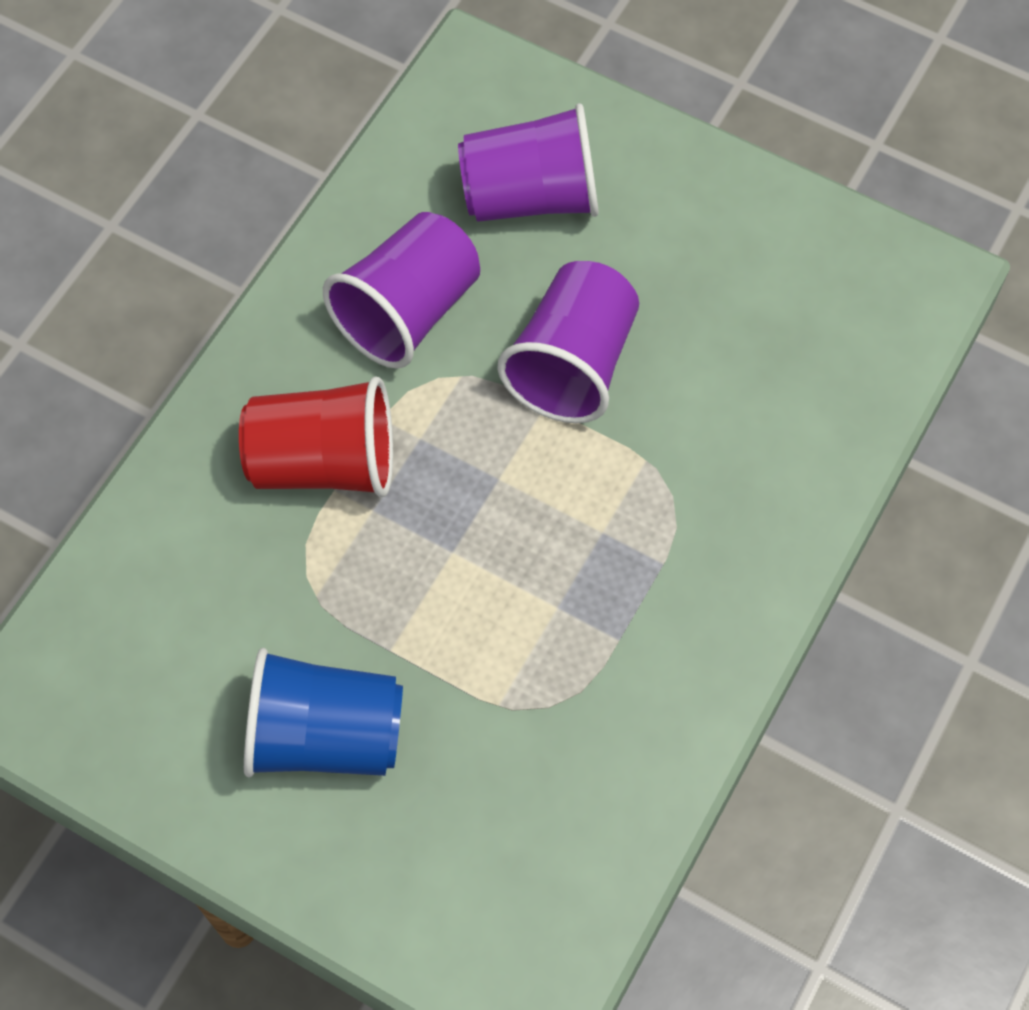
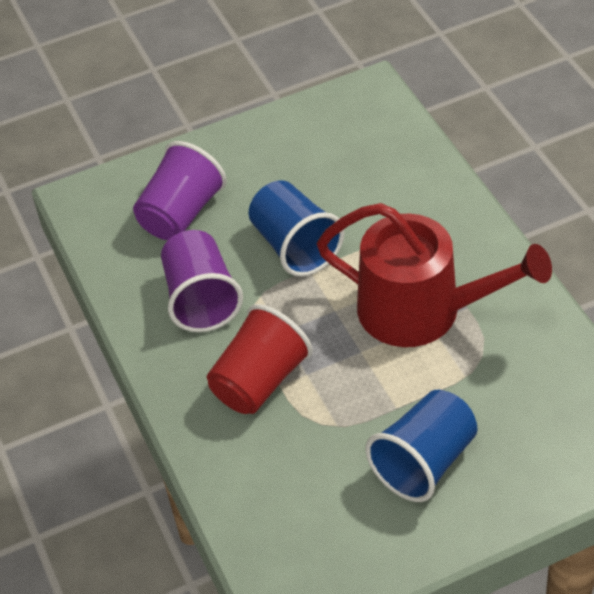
camera: 50 degrees left, 15 degrees down
(572, 585) = (421, 310): none -> red watering can
(573, 364) = (295, 246): purple cup -> blue cup

